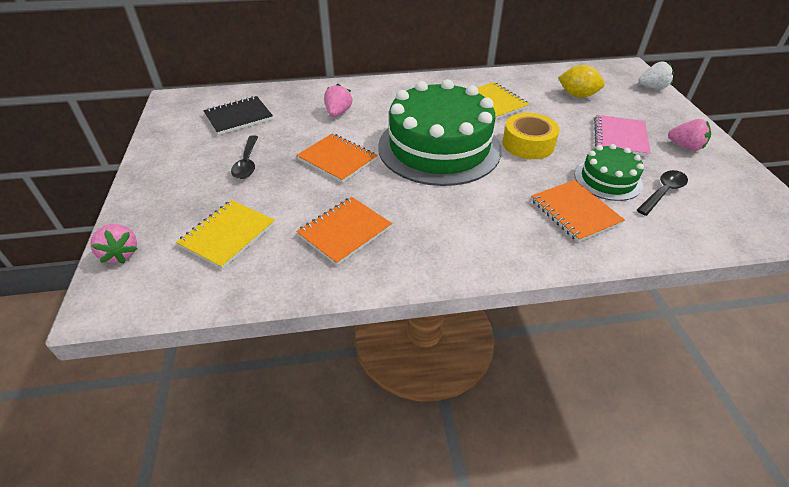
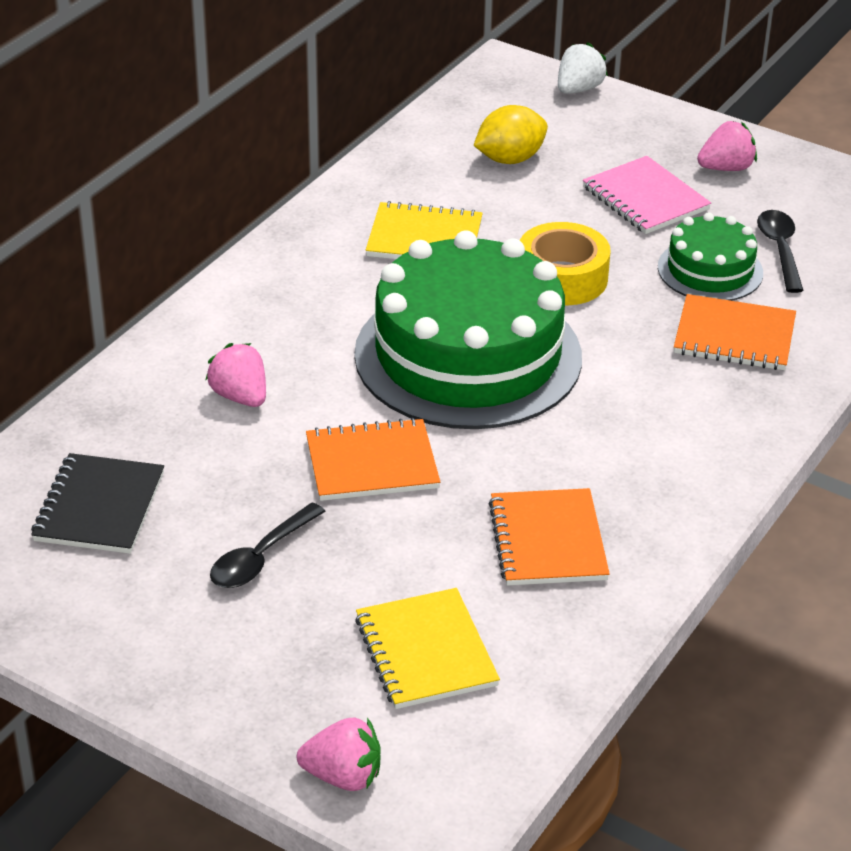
camera: 50 degrees left, 5 degrees down
(247, 163) = (261, 557): black spoon -> black spoon turned 90 degrees clockwise

